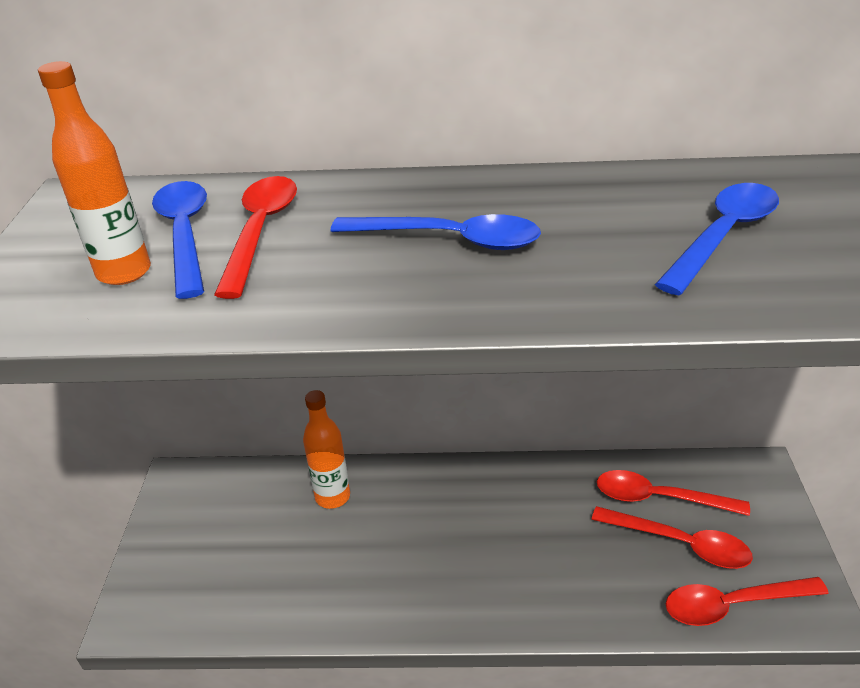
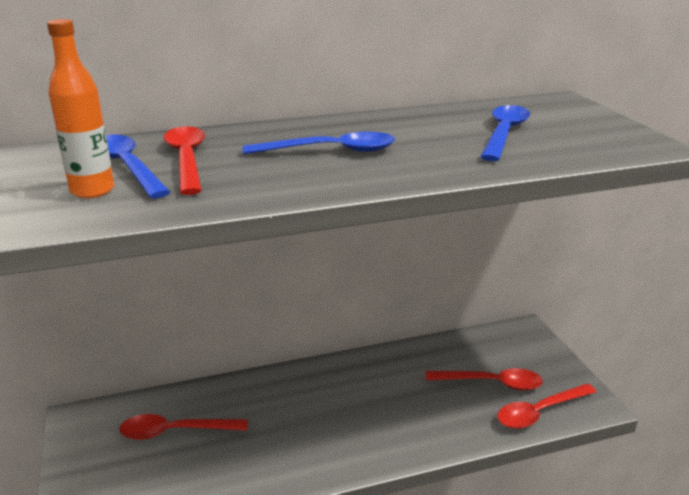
camera: 20 degrees left, 10 degrees down
(332, 496) = (220, 404): orange bottle -> none
(658, 498) = (466, 358): red spoon -> red spoon (175, 431)

